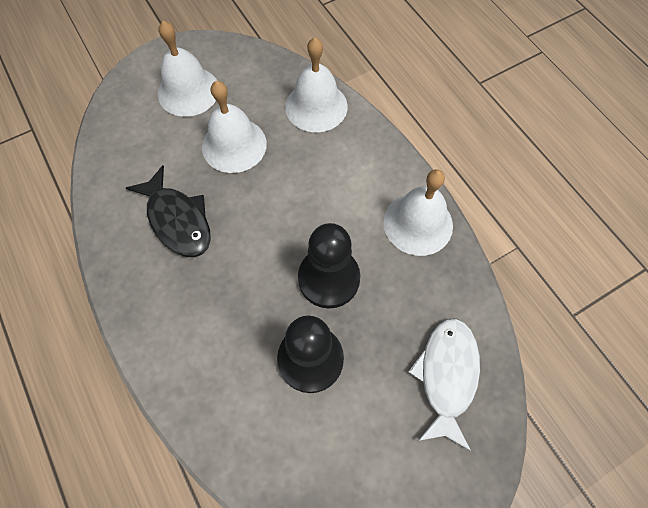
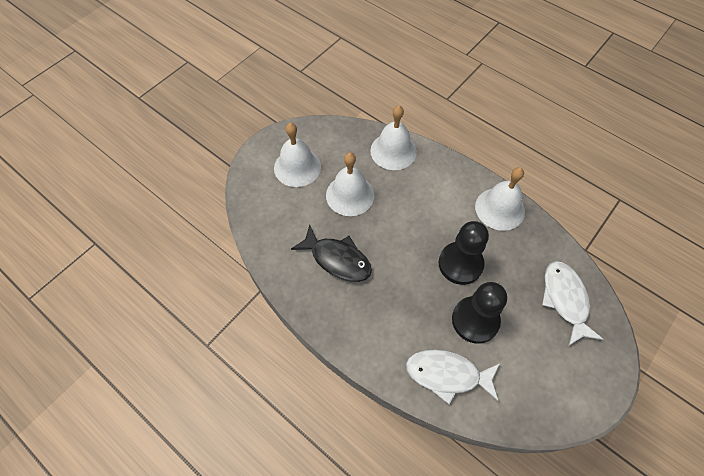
camera: 20 degrees left, 5 degrees down
(238, 417) = (447, 374): none -> white fish

